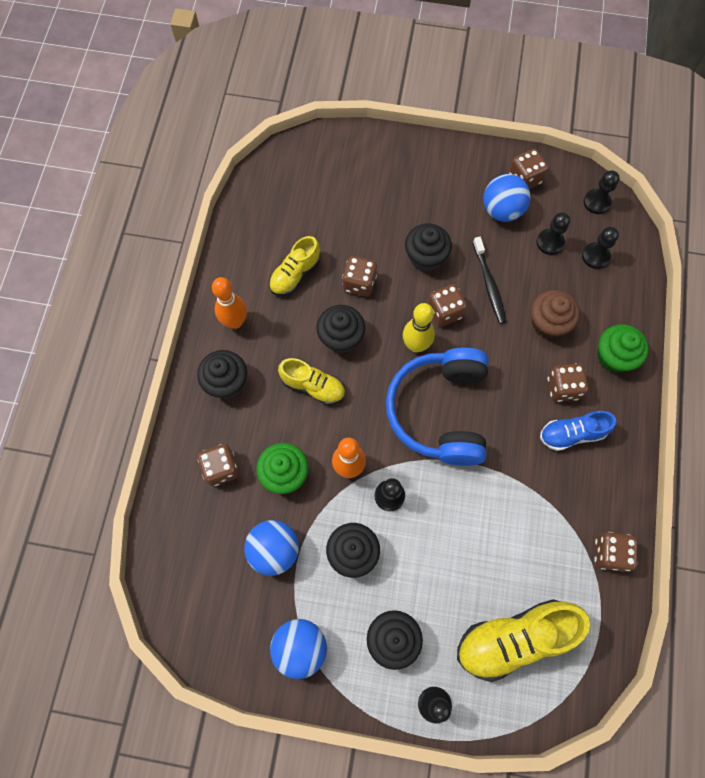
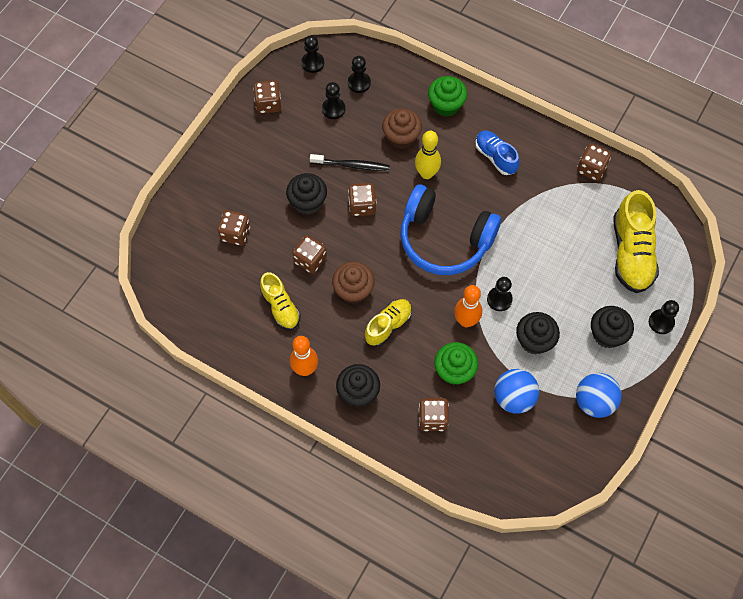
camera: 70 degrees left, 5 degrees down
(341, 337) = (353, 290): black cupcake -> brown cupcake
(416, 345) = (382, 237): yellow bowling pin -> yellow bowling pin (426, 173)
(502, 210) = (290, 131): blue ball -> none
(563, 387) = (457, 148): brown dice -> brown dice (235, 233)
(572, 434) = (495, 157): blue shoe -> blue shoe turned 135 degrees clockwise

